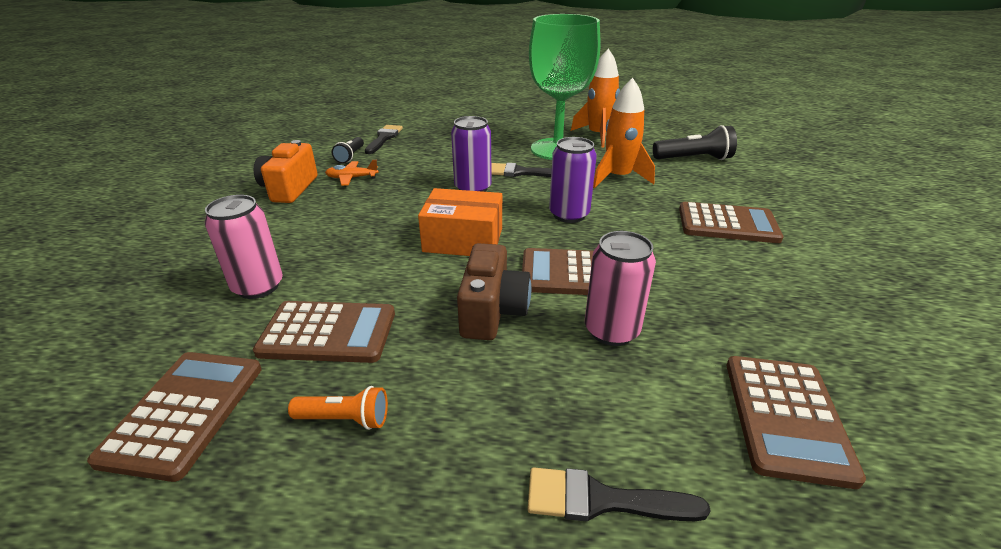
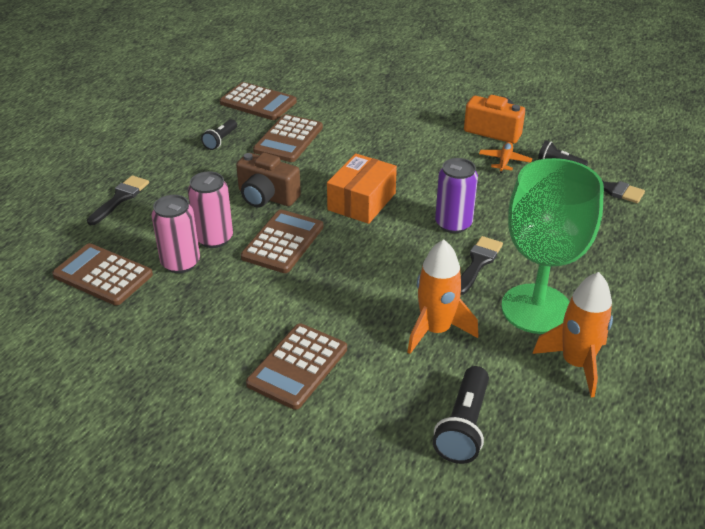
camera: 110 degrees right, 5 degrees up
(258, 286) = (351, 118): pink can -> pink can (180, 263)
(345, 419) = (220, 140): orange flashlight -> black flashlight
(569, 214) = (372, 267): purple can -> none

